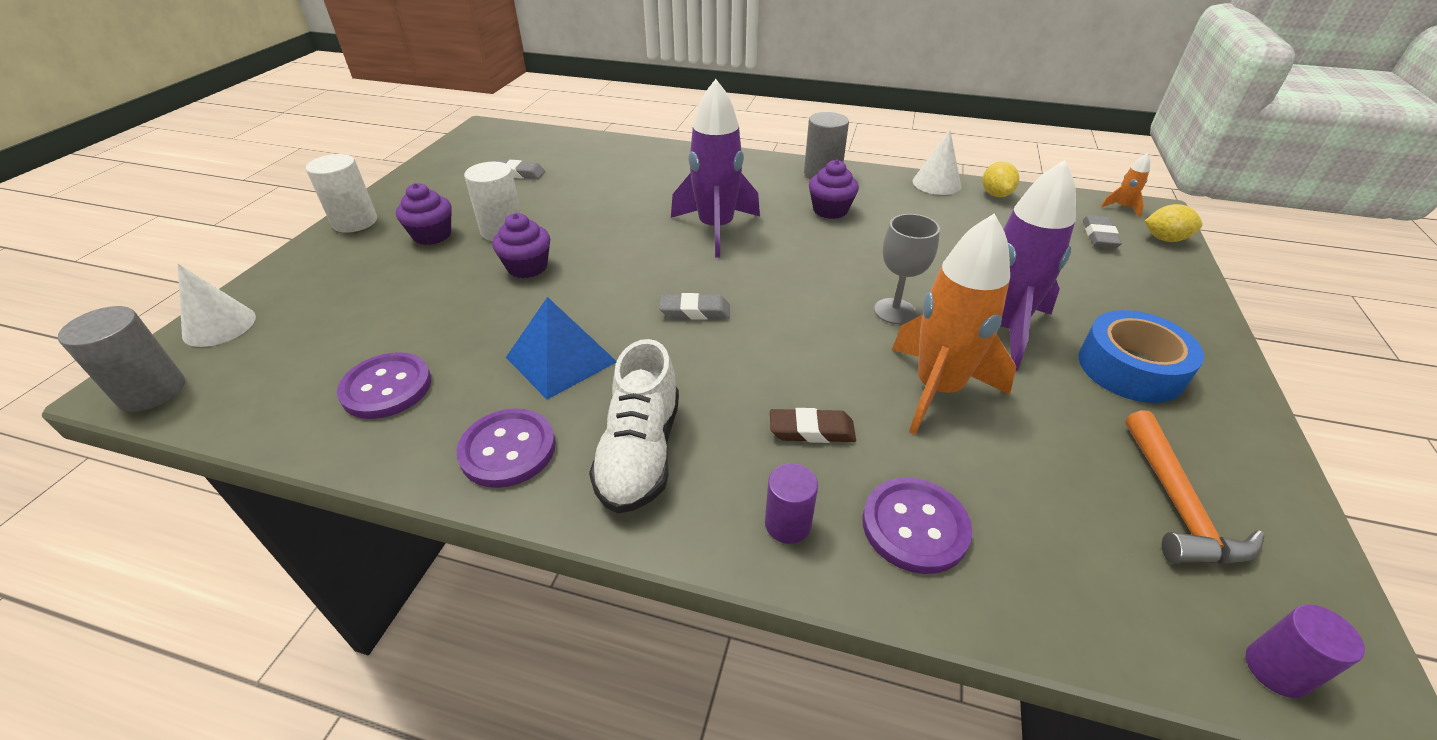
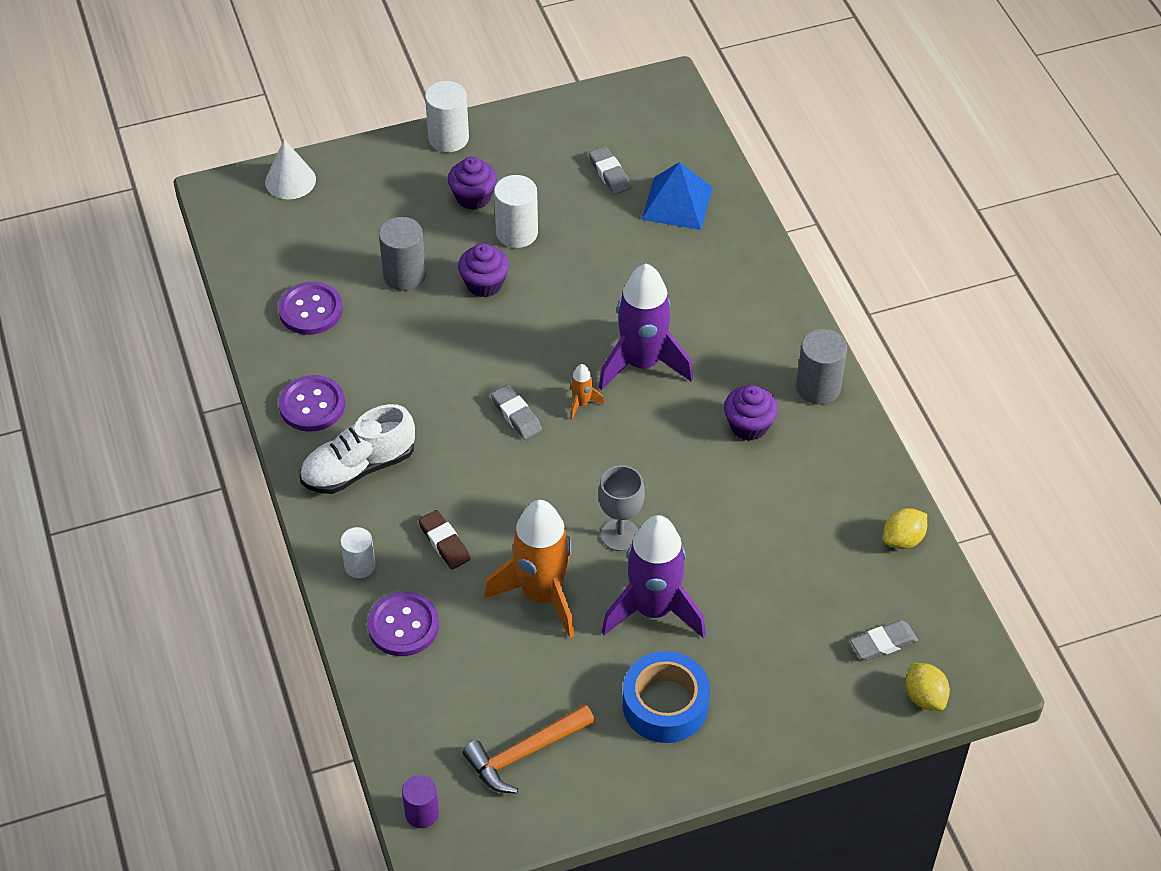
camera: 55 degrees right, 10 degrees up
(152, 391) = (222, 208): grey cylinder -> grey cylinder (404, 275)
(561, 359) = (404, 375): blue pyramid -> blue pyramid (677, 203)
(787, 524) = (360, 565): purple cylinder -> white cylinder
(936, 183) = (884, 484): white cone -> none
(1122, 207) = (969, 650): orange rocket -> orange rocket (581, 403)

